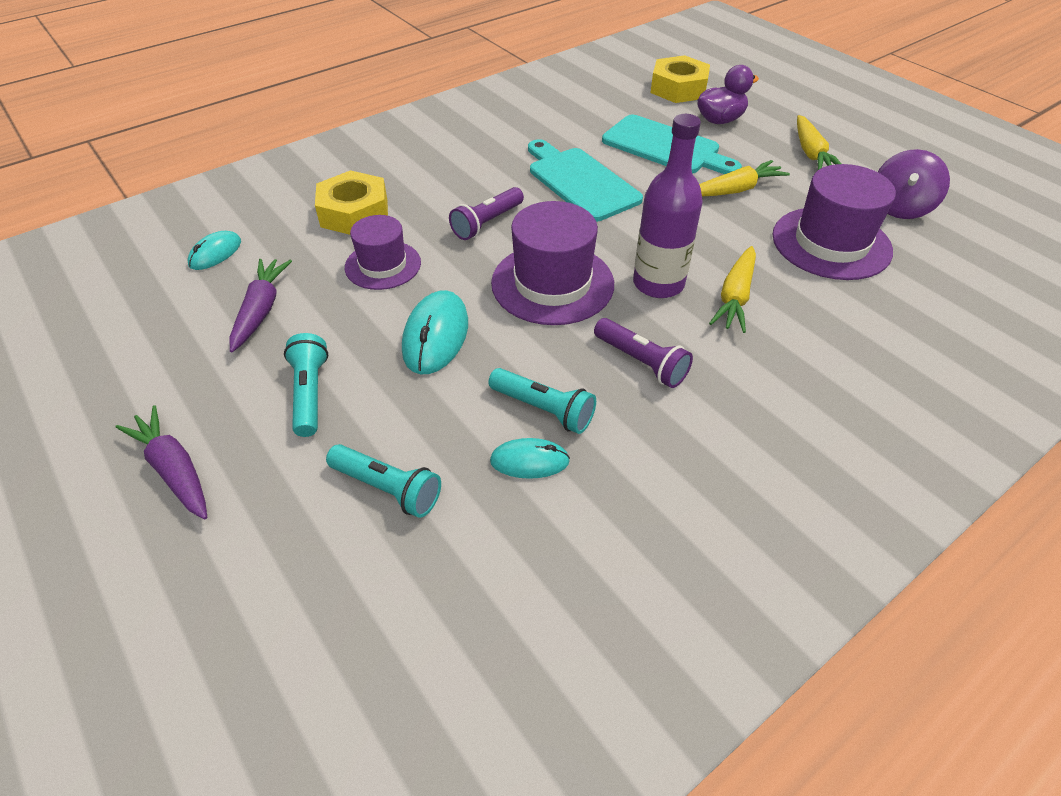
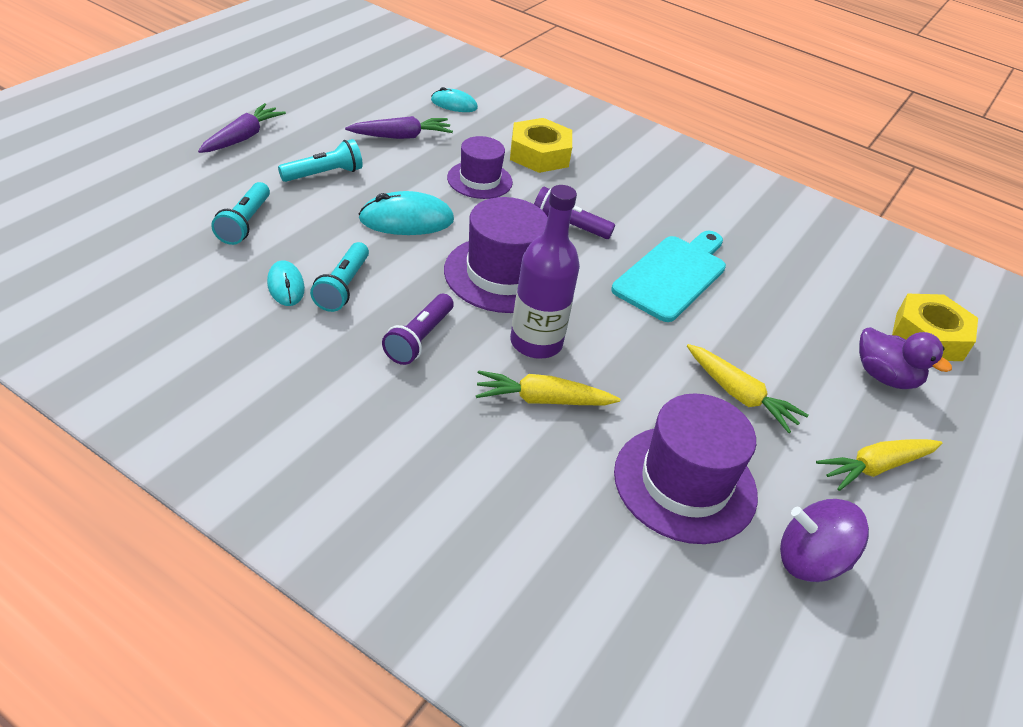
camera: 65 degrees right, 5 degrees down
(665, 147) = (786, 333): turquoise cutting board -> none

